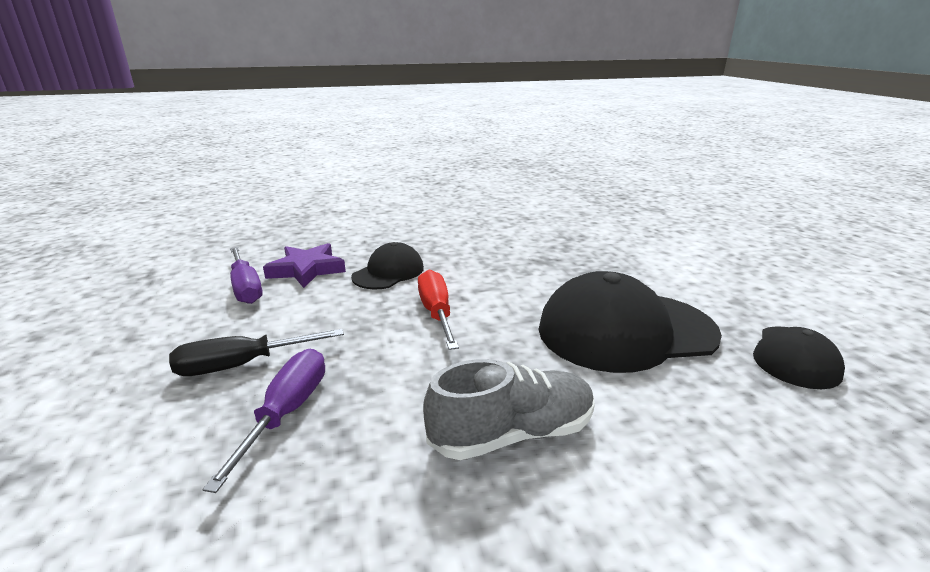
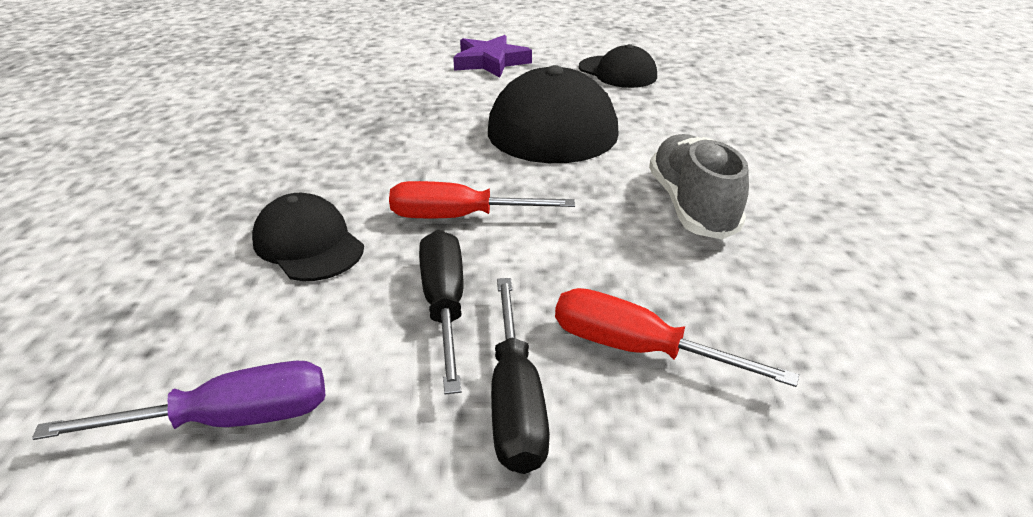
camera: 75 degrees left, 10 degrees up
(287, 411) = (635, 348): purple screwdriver -> red screwdriver
(306, 270) = (216, 334): purple star -> purple star (490, 62)
(335, 325) = (444, 304): none -> black screwdriver

